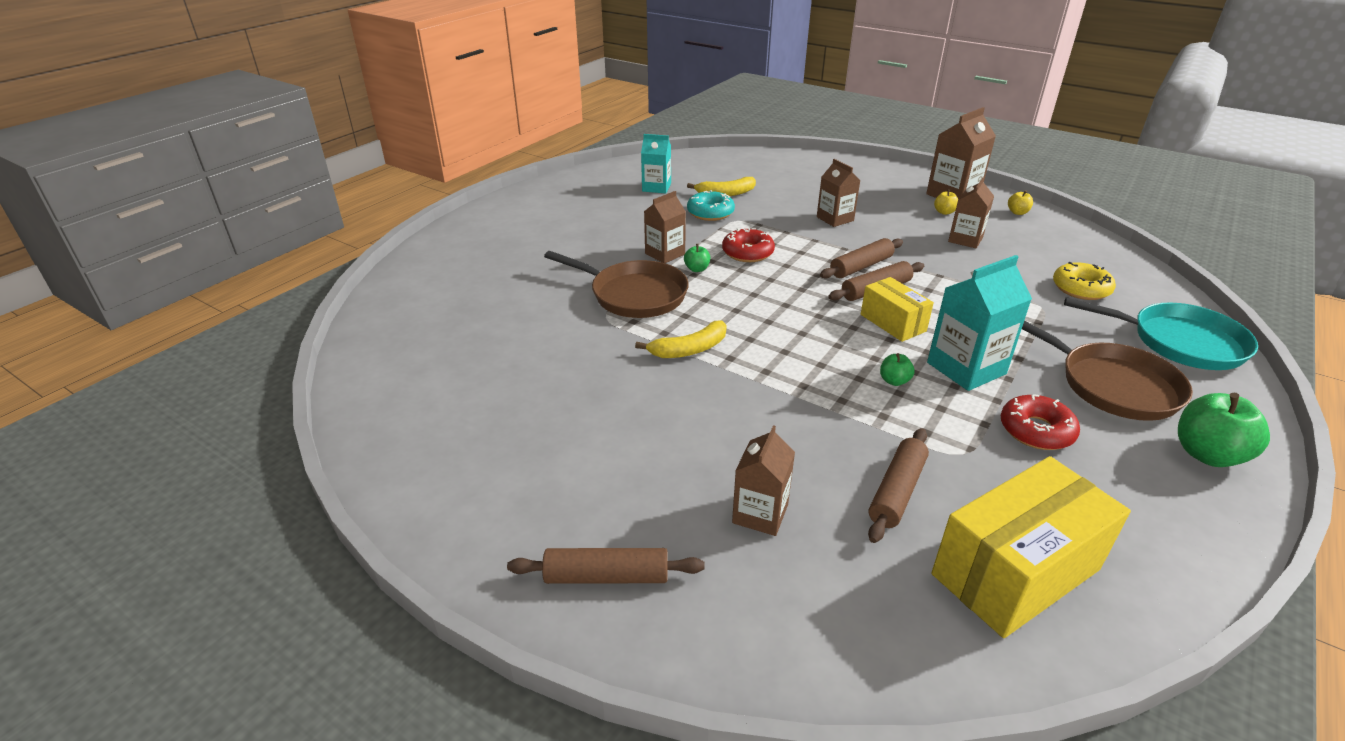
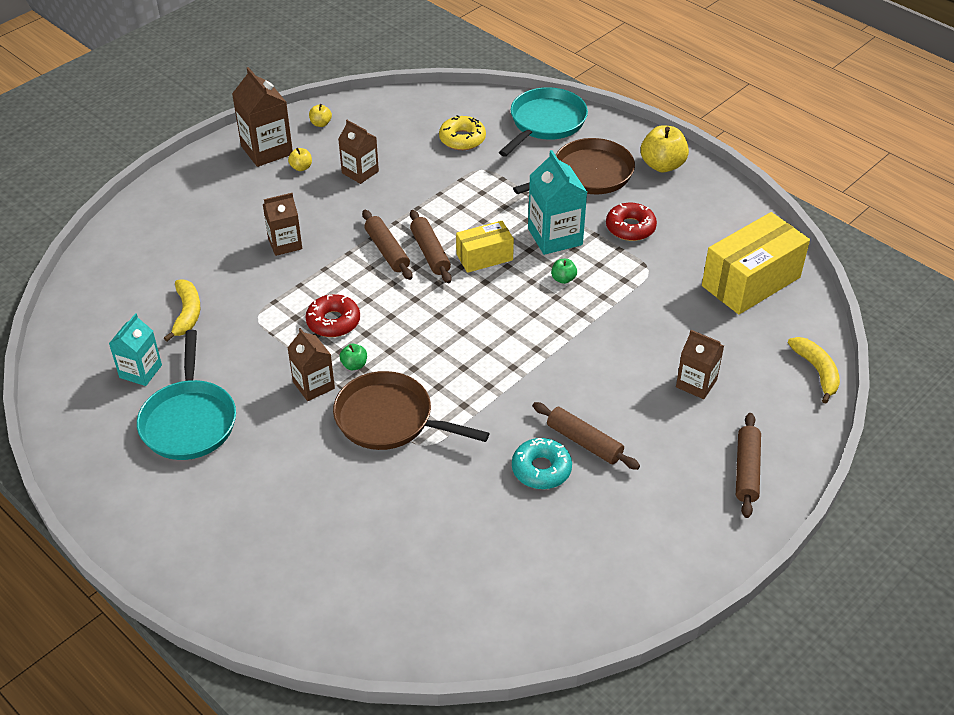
camera: 80 degrees left, 10 degrees up
(611, 211) = (189, 420): none -> turquoise pan
(633, 294) = (390, 419): brown pan -> brown pan turned 105 degrees counterclockwise
(689, 349) = (495, 391): yellow banana -> yellow banana (816, 371)
(710, 213) = (231, 334): turquoise donut -> turquoise donut (541, 469)
(896, 491) = (681, 312): brown rolling pin -> brown rolling pin (584, 442)
(1015, 572) = (751, 281): yellow box -> yellow box turned 75 degrees clockwise
(1207, 454) = (662, 165): green apple -> yellow apple

